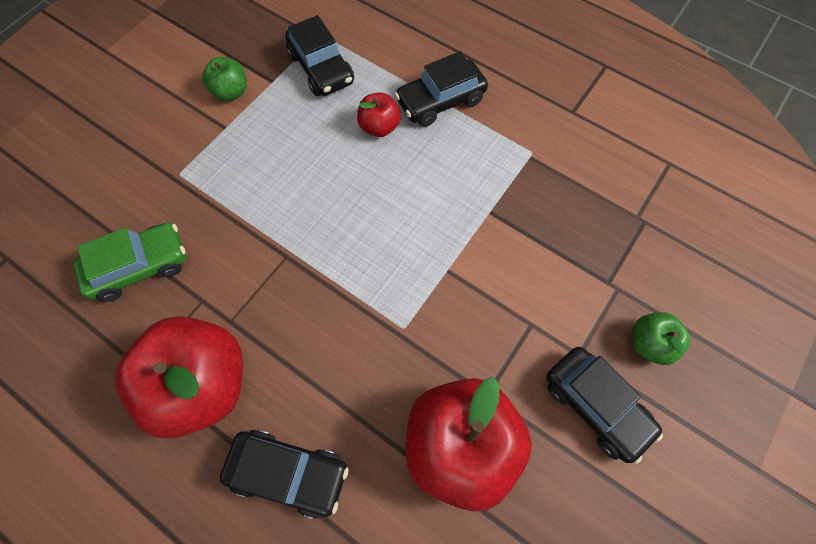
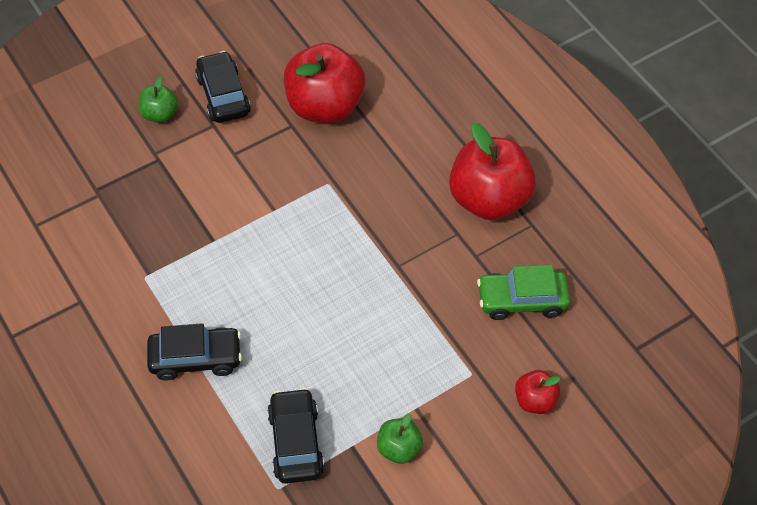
camera: 160 degrees left, 10 degrees down
(289, 472) = (442, 130): black car -> none
(379, 127) = (268, 352): red apple -> red apple (534, 400)

